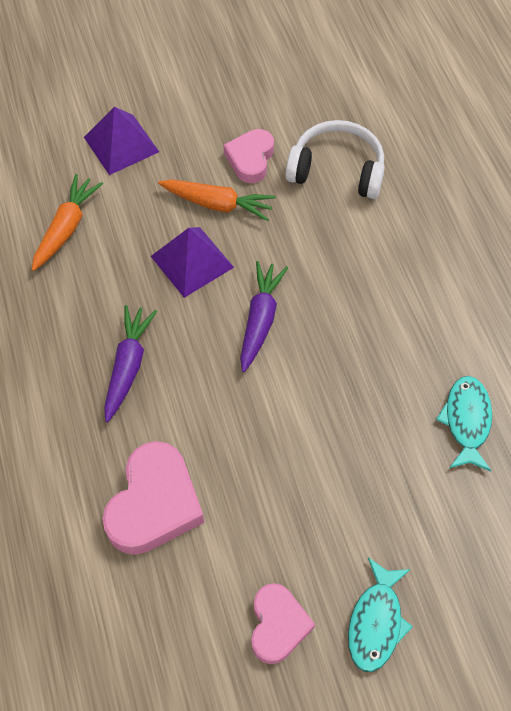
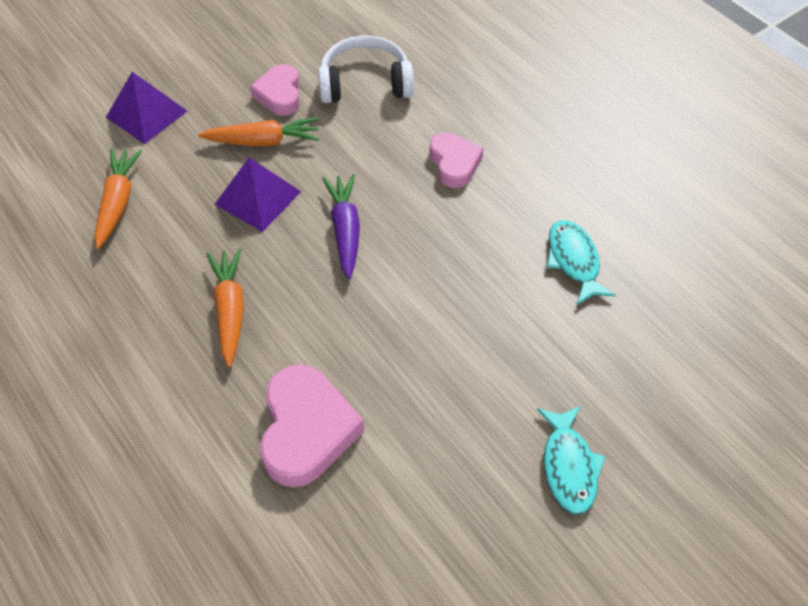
camera: 20 degrees left, 5 degrees down
(128, 366) = (230, 310): purple carrot -> orange carrot
(278, 625) = (476, 502): pink heart -> pink heart (454, 163)

